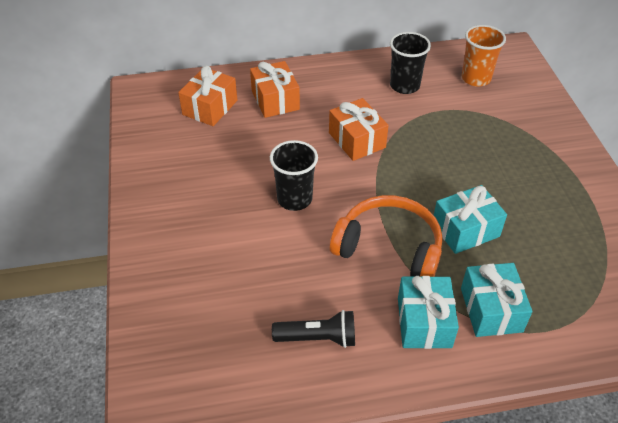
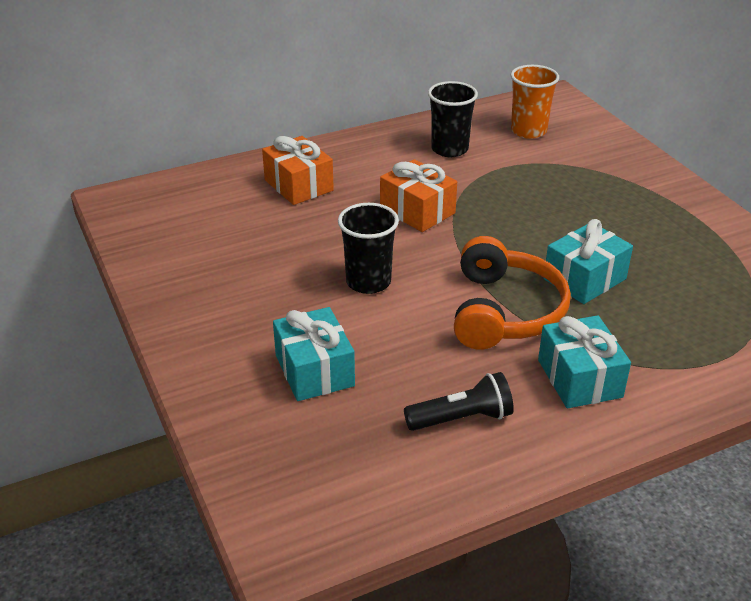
camera: 15 degrees left, 10 degrees down
(210, 107) = (218, 204): orange gift -> none
(389, 247) = (505, 311): orange headphones -> orange headphones turned 90 degrees clockwise
(491, 310) = (649, 351): turquoise gift -> turquoise gift (314, 370)

